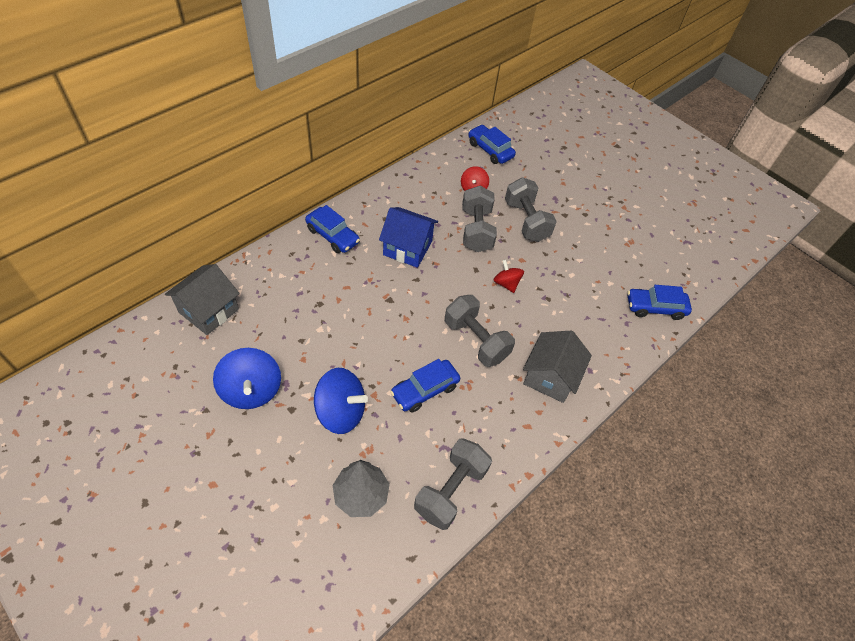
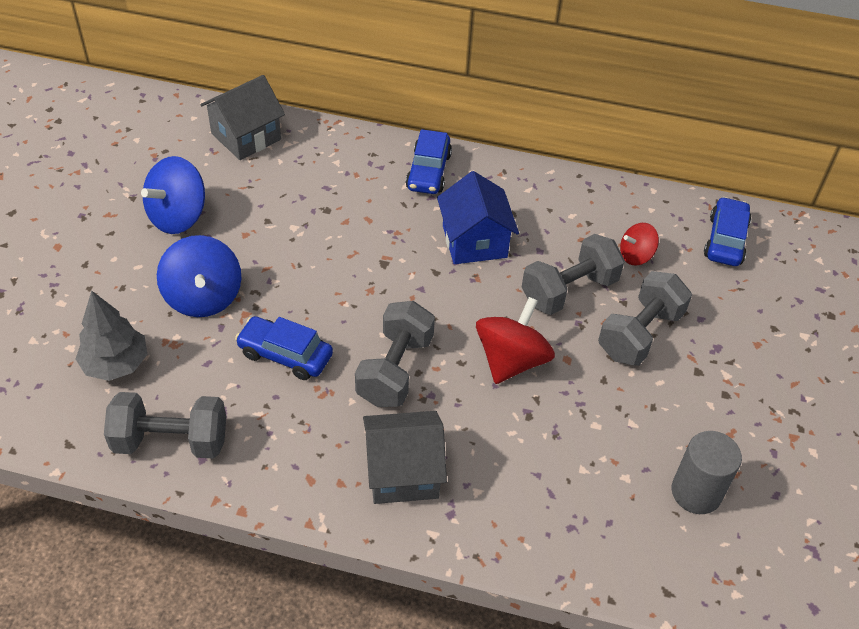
camera: 60 degrees right, 5 degrees down
(209, 311) = (246, 136): grey house -> grey house turned 45 degrees counterclockwise
(506, 283) = (511, 360): red spinning top -> red spinning top, size x1.74
(634, 262) = (696, 492): none -> grey cylinder
(655, 308) = (633, 554): blue car -> none

